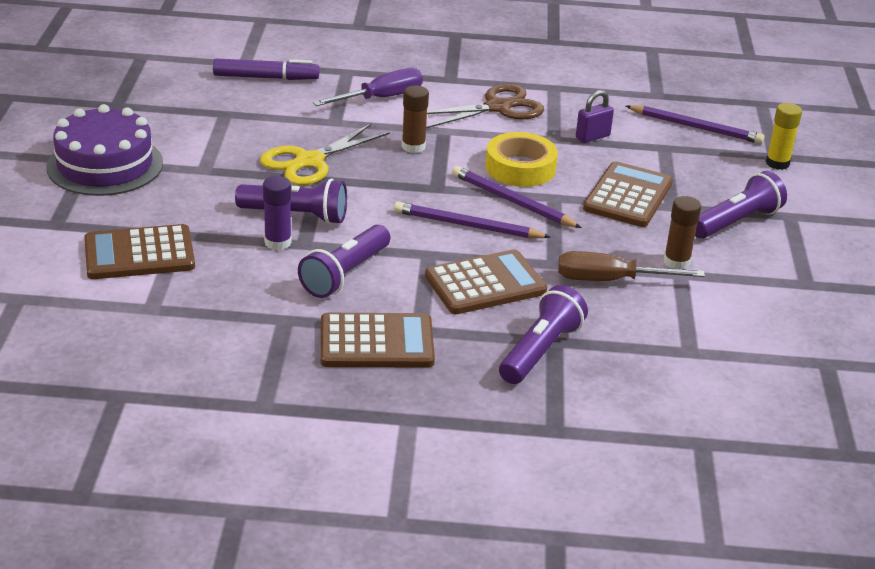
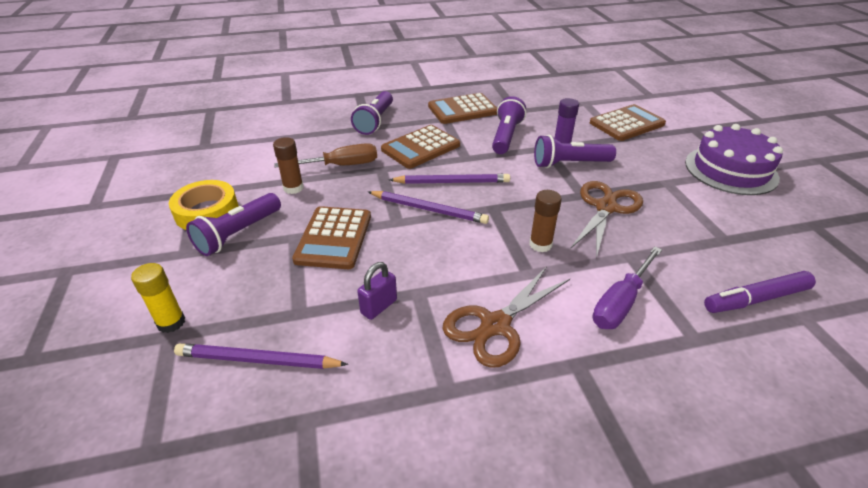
camera: 165 degrees right, 5 degrees up
(309, 161) = (606, 207): yellow scissors -> brown scissors
(520, 168) = (436, 245): yellow tape -> yellow tape (207, 212)

